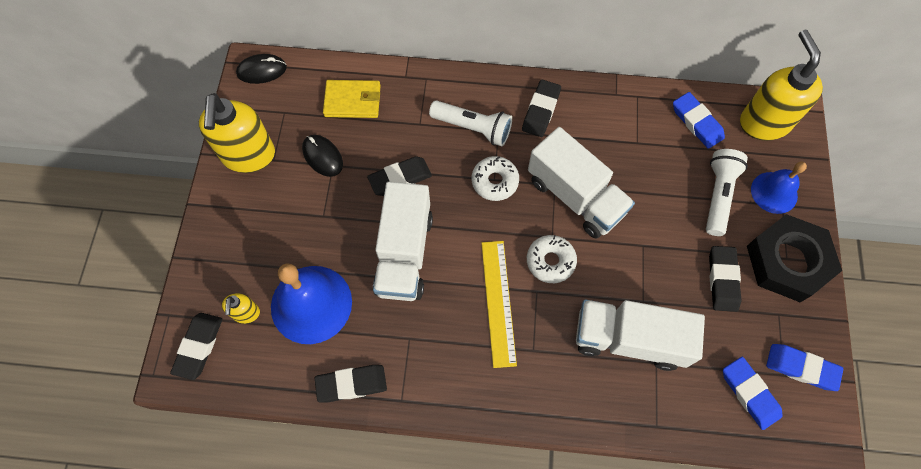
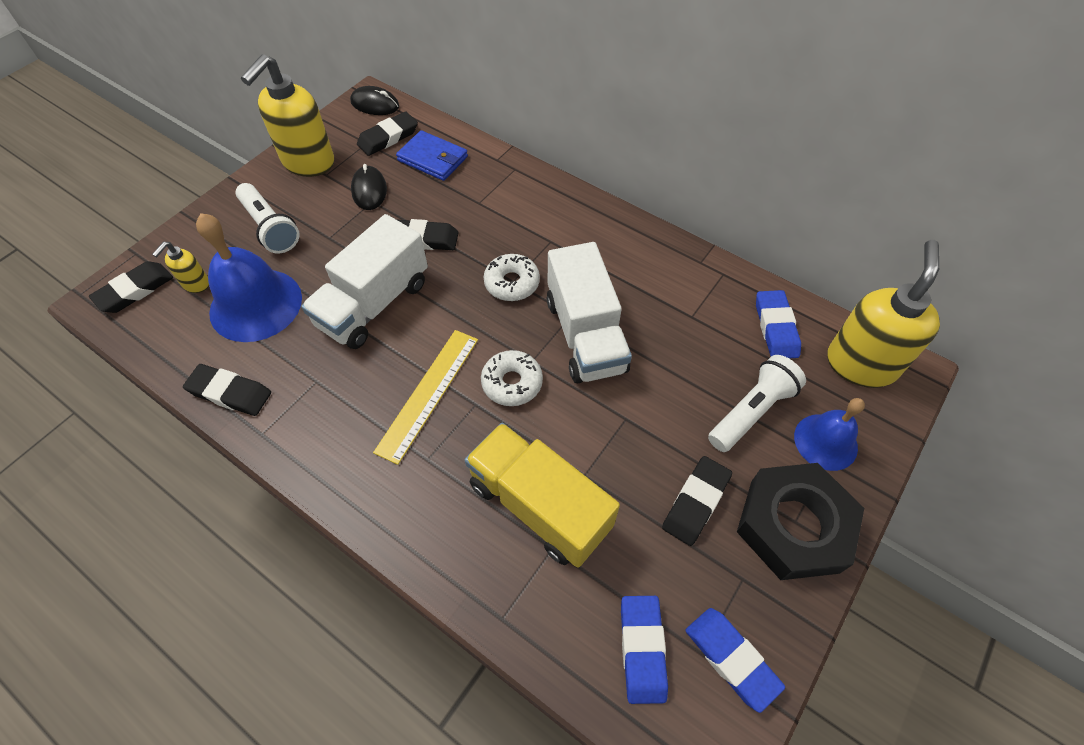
camera: 30 degrees right, 10 degrees down
(353, 101) = (433, 158): yellow wallet -> blue wallet
(473, 128) = (526, 228): white flashlight -> white flashlight (270, 228)
(541, 110) = (607, 242): black eraser -> black eraser (388, 137)
(629, 339) = (539, 505): white truck -> yellow truck

